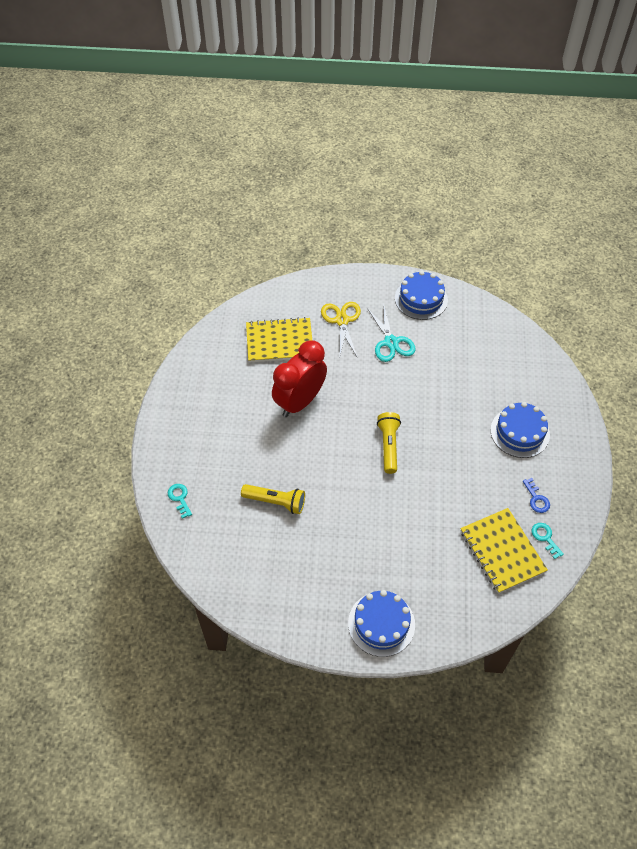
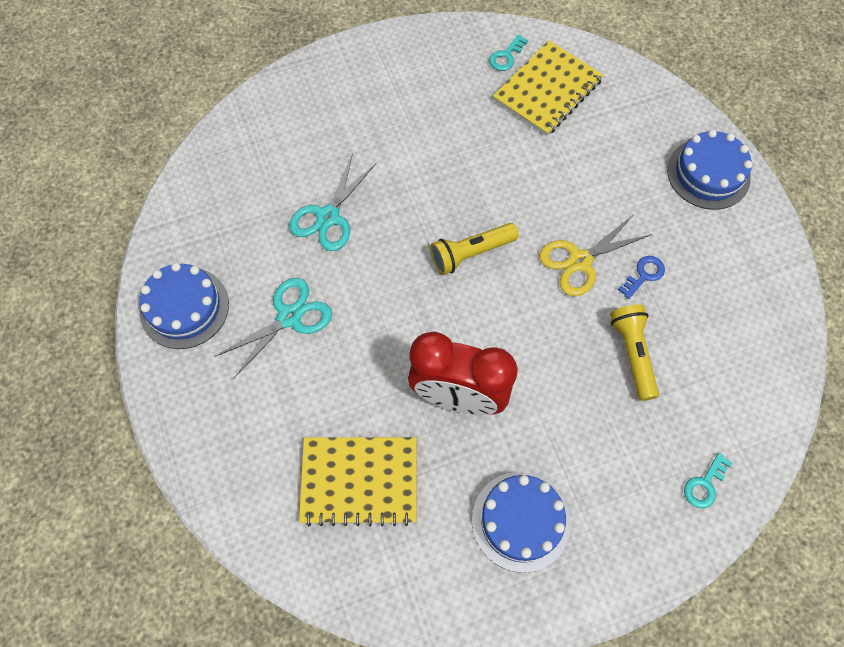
camera: 115 degrees left, 10 degrees up
(279, 341) = (359, 481): yellow notebook -> yellow notebook turned 60 degrees counterclockwise
(342, 320) = (275, 404): yellow scissors -> yellow scissors (579, 261)
(451, 382) = (328, 217): none -> turquoise scissors
(520, 432) = (372, 118): blue cake -> blue cake (520, 521)
(536, 498) = (459, 77): blue key -> blue key (643, 275)

